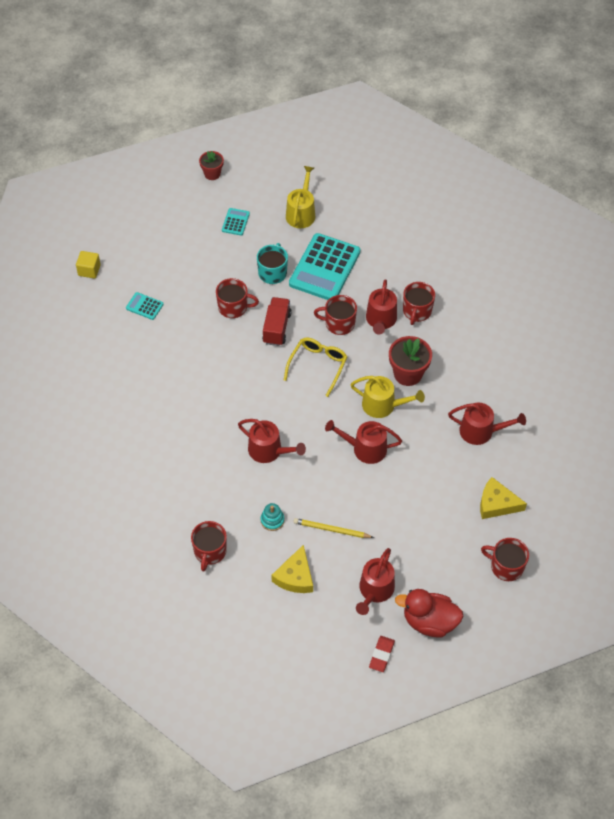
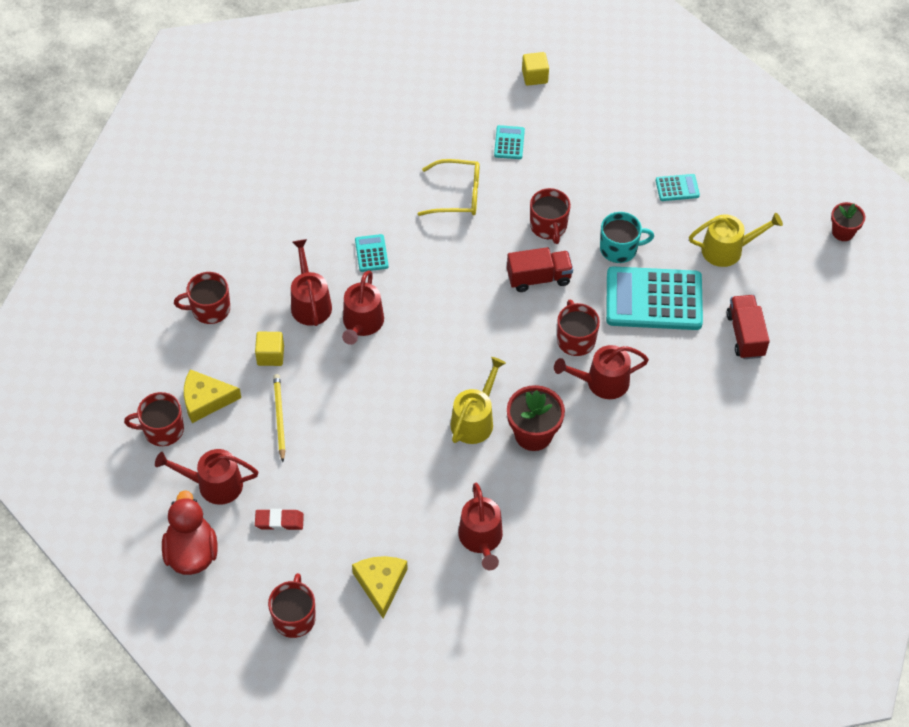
camera: 70 degrees right, 0 degrees up
(206, 425) = (371, 253): none -> turquoise calculator
(212, 174) = (739, 141): red flower pot -> red flower pot (843, 232)
(272, 520) = (270, 355): turquoise stacking toy -> yellow cube
(317, 366) = (502, 336): yellow glasses -> yellow glasses (457, 195)
(365, 448) = (404, 420): red watering can -> red watering can (310, 303)
(375, 228) = (745, 335): none -> red truck
(381, 655) = (133, 515): red eraser -> red eraser (279, 521)
(382, 405) = (474, 420): yellow watering can -> yellow watering can turned 150 degrees counterclockwise
(417, 311) = (635, 418): red mug -> red mug (162, 430)

